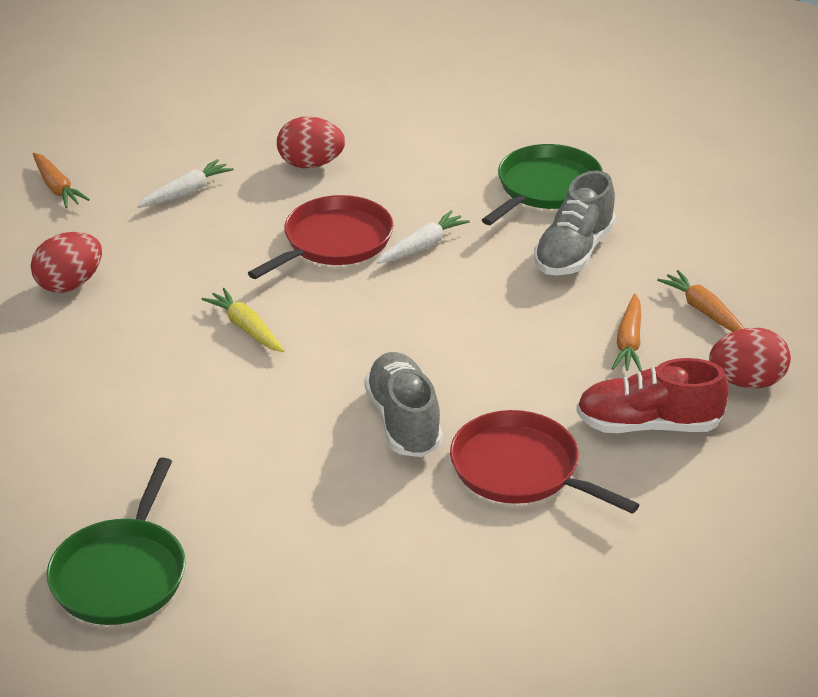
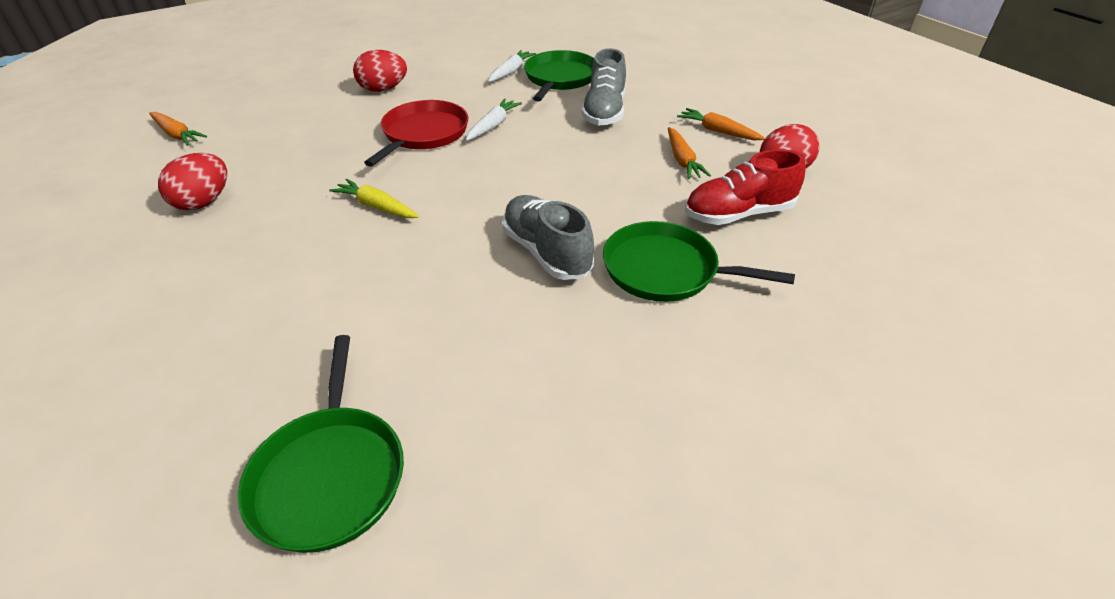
camera: 20 degrees left, 5 degrees up
(186, 192) = (290, 121): white carrot -> white carrot (511, 72)
(521, 469) = (666, 270): red pan -> green pan

